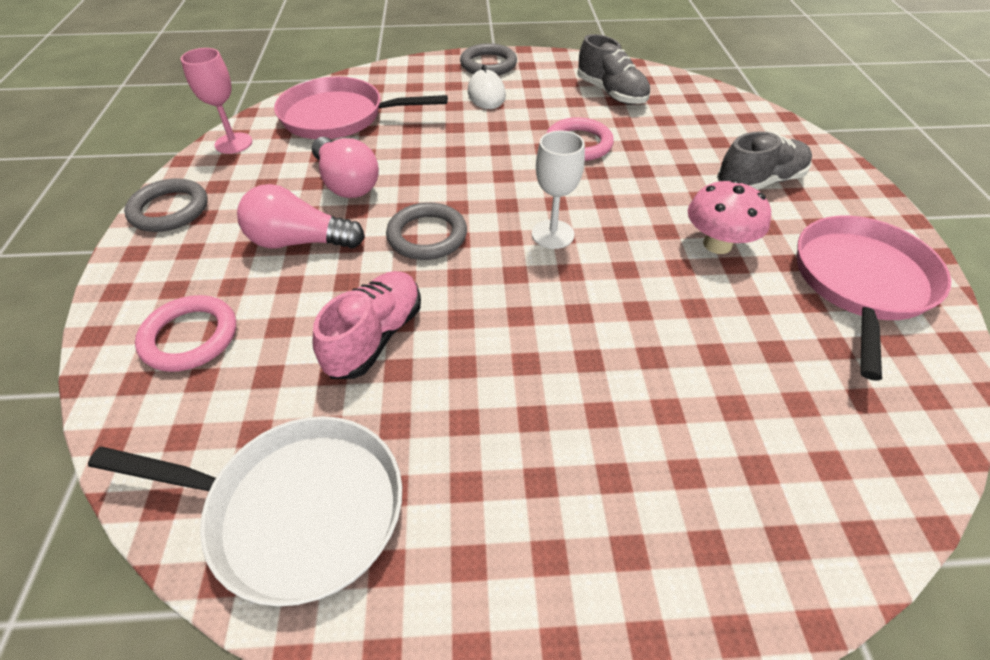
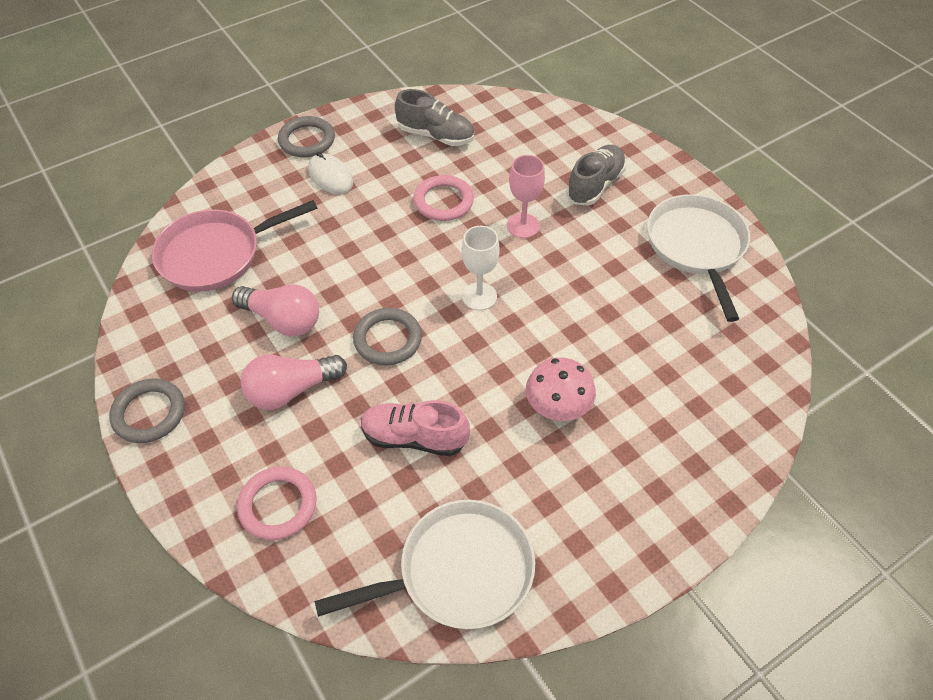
camera: 30 degrees left, 5 degrees up
(233, 143) = (141, 323): pink goblet -> pink goblet (523, 226)
(375, 337) = (414, 437): pink shoe -> pink shoe turned 75 degrees counterclockwise
(717, 244) = (595, 255): pink mushroom -> pink mushroom (557, 407)
(861, 283) = (696, 247): pink pan -> white pan

